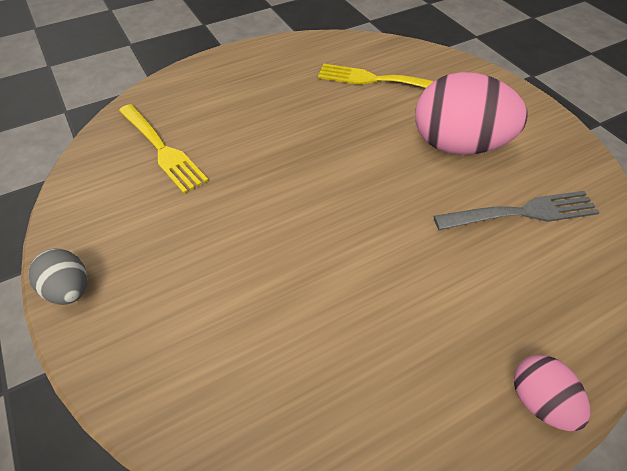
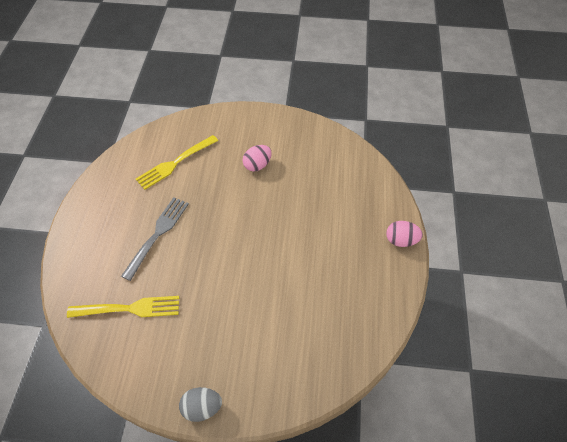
camera: 55 degrees left, 5 degrees up
(458, 145) = (257, 165): pink egg -> pink egg, size x0.50
(521, 213) = (317, 174): grey fork -> grey fork (157, 235)

